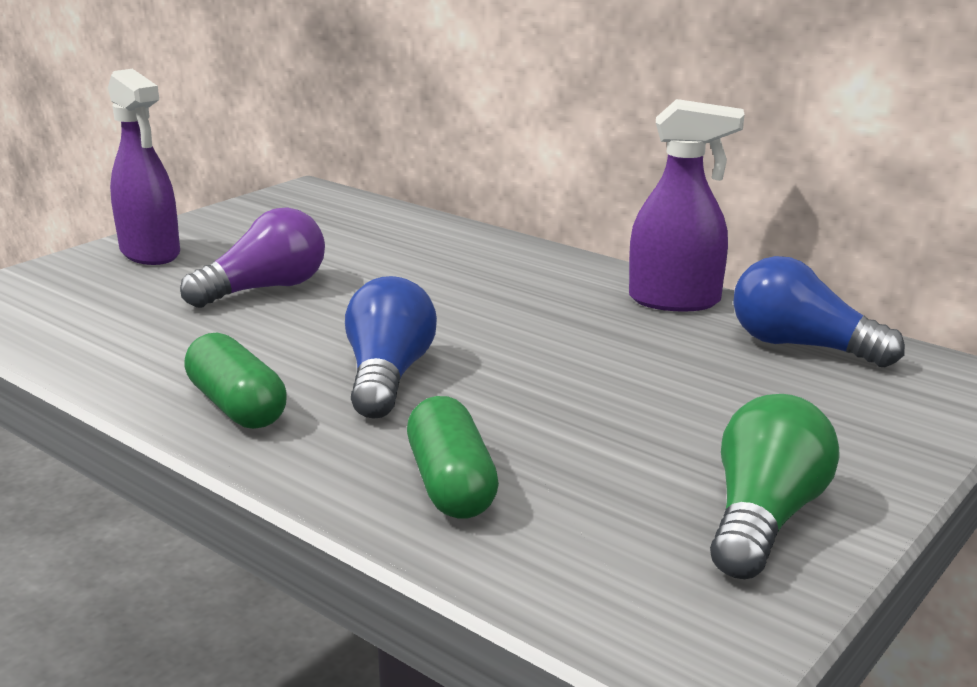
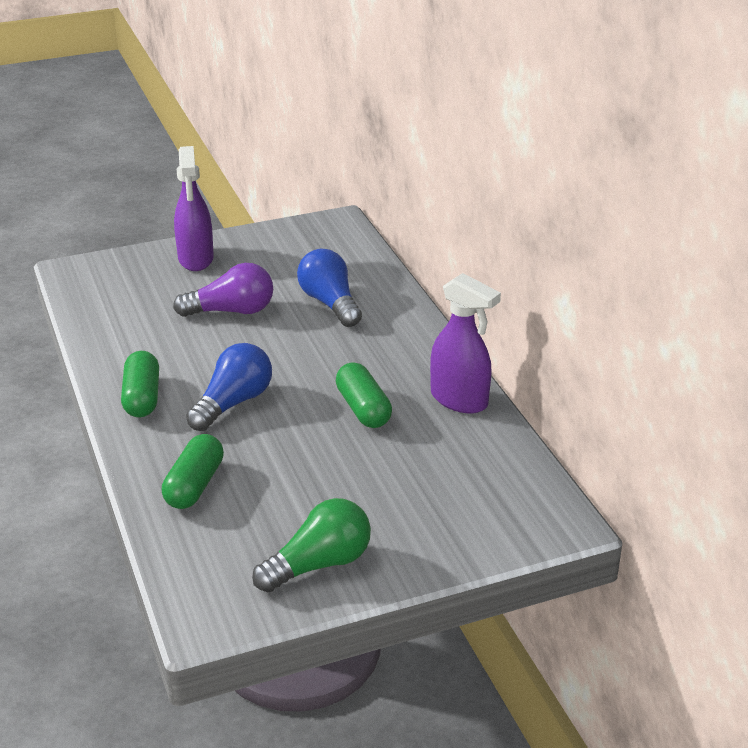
camera: 30 degrees right, 10 degrees up
(573, 337) = (363, 409): none -> green capsule
(801, 346) = (490, 463): blue light bulb -> blue light bulb (330, 303)

